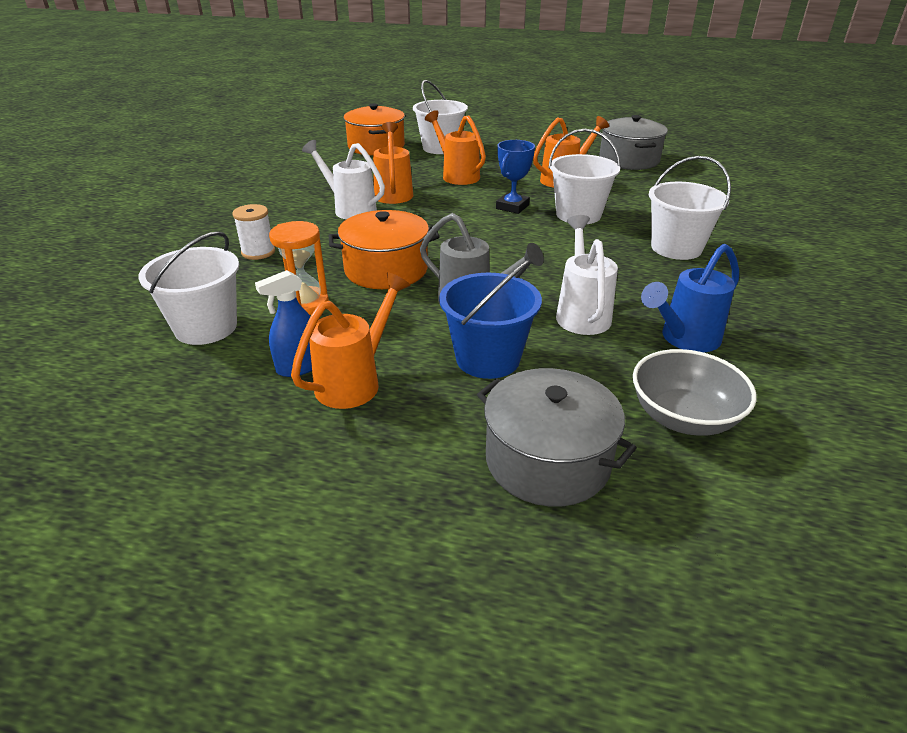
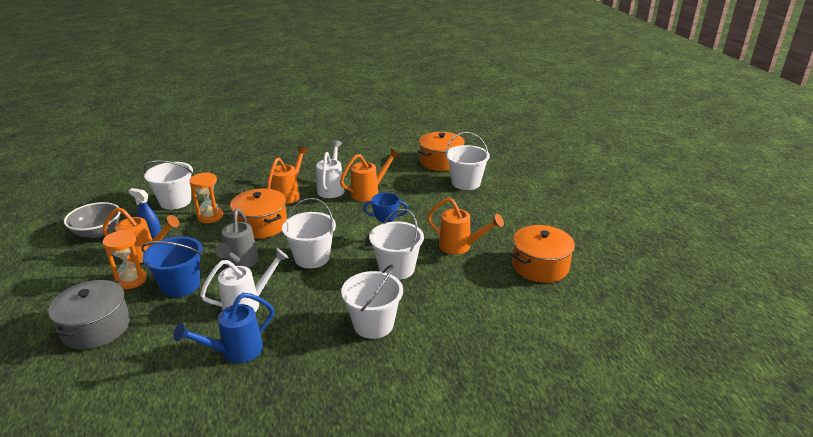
camera: 60 degrees right, 5 degrees down
(258, 252) = (257, 184): white spool -> none
(426, 406) = (131, 280): none -> orange hourglass
(457, 175) = (421, 204): orange watering can -> orange watering can (289, 194)
(509, 253) = (312, 258): none -> white bucket
(629, 160) = (540, 266): grey pot -> orange pot
(683, 417) = (146, 366): grey bowl -> grey bowl (97, 232)
(684, 339) = (235, 352): blue watering can -> blue watering can turned 60 degrees counterclockwise

